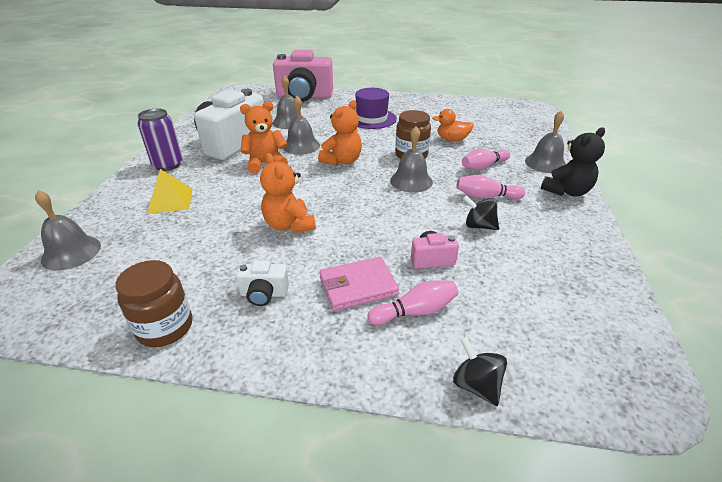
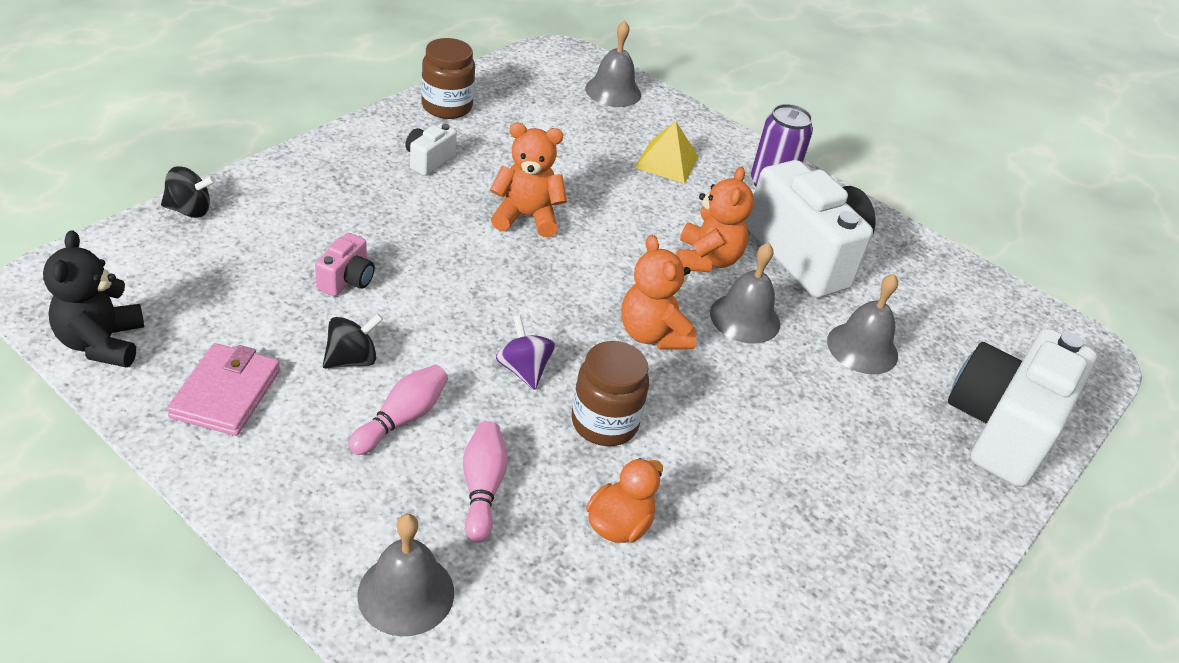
camera: 115 degrees right, 5 degrees up
(304, 97) = (1002, 429): pink camera -> white camera
(358, 286) = (371, 212): pink wallet -> pink wallet (226, 393)
(371, 118) = (809, 466): purple hat -> none
(411, 181) = (523, 370): grey bell -> purple spinning top
(415, 311) = (297, 226): pink bowling pin -> none
(566, 191) = (306, 532): black teddy bear -> black teddy bear (102, 343)

